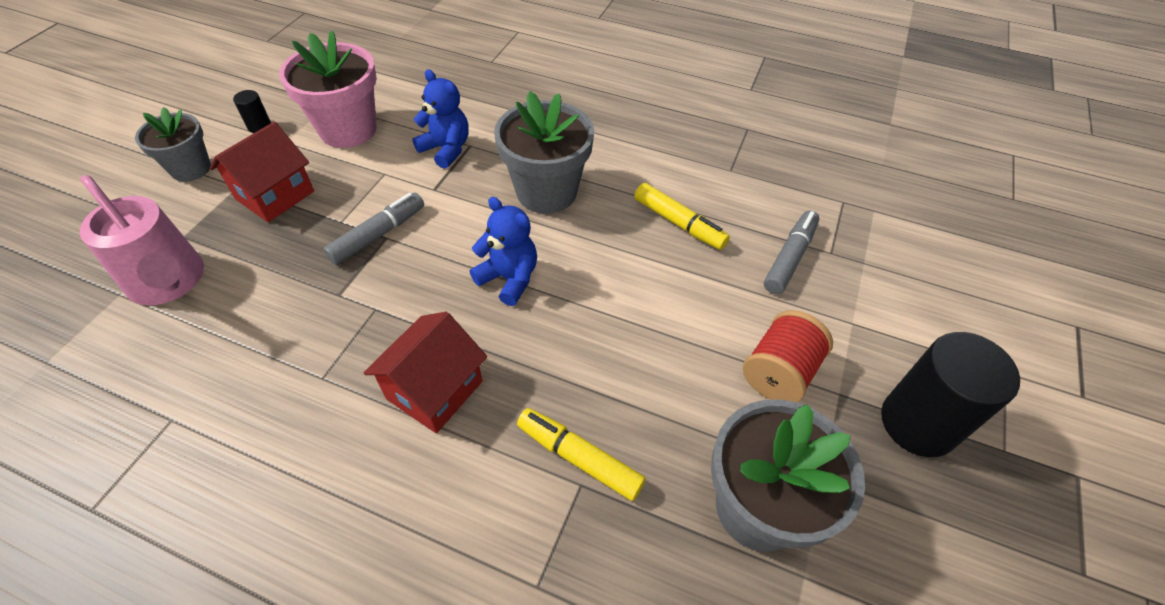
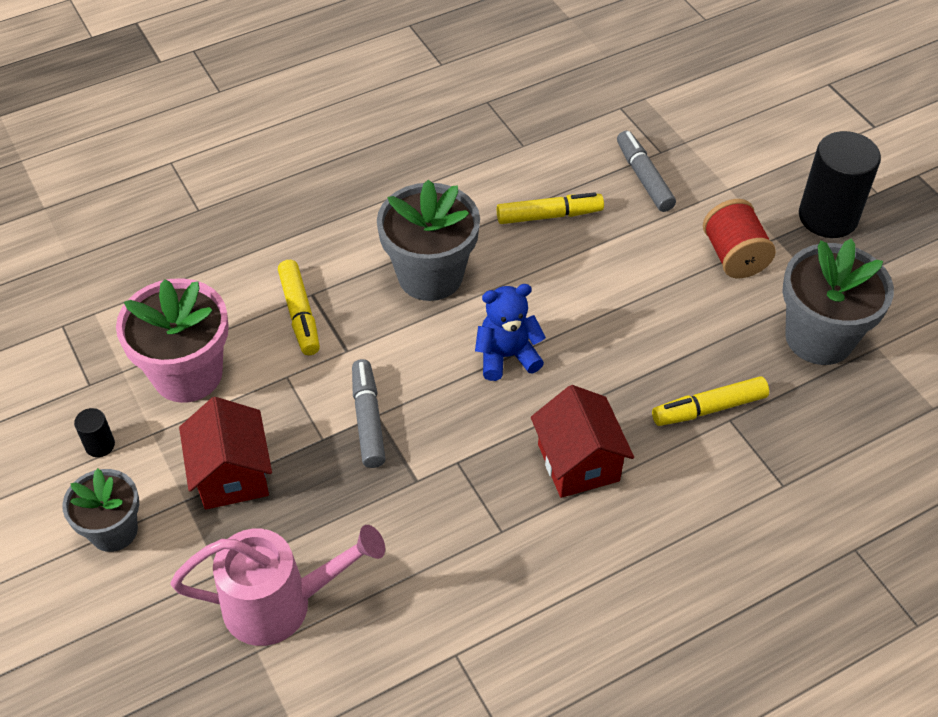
camera: 50 degrees left, 0 degrees up
(446, 149) = (300, 314): blue teddy bear -> yellow marker

